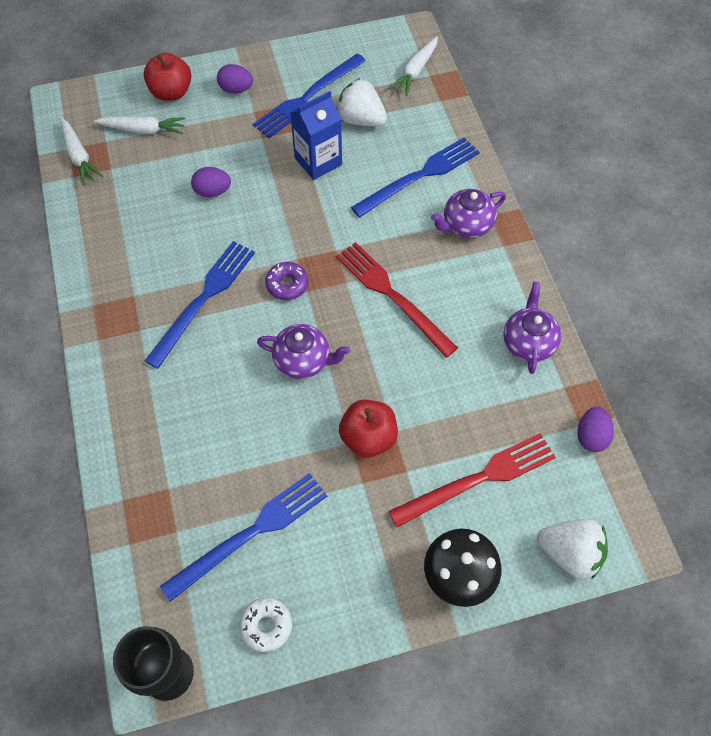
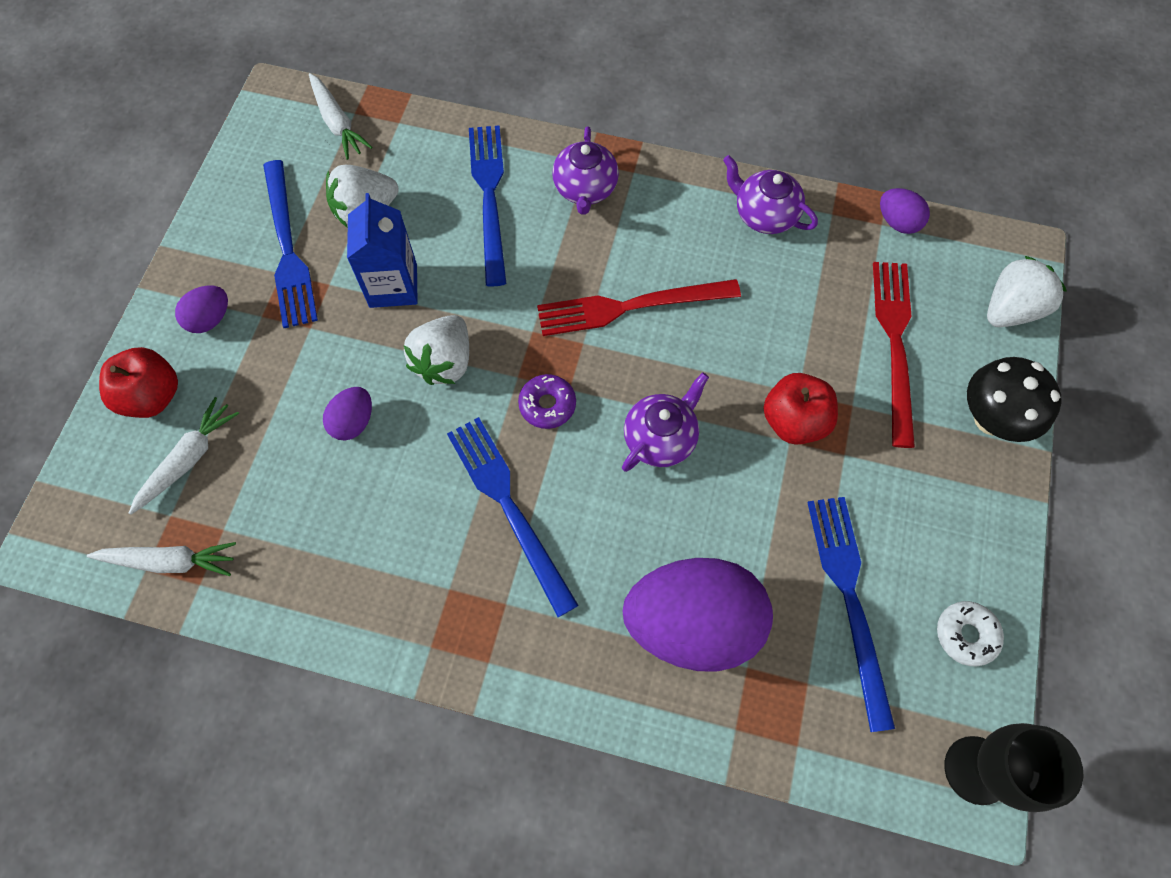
camera: 60 degrees left, 5 degrees up
(181, 441) = (692, 623): none -> purple egg
(282, 215) = (444, 362): none -> white strawberry

